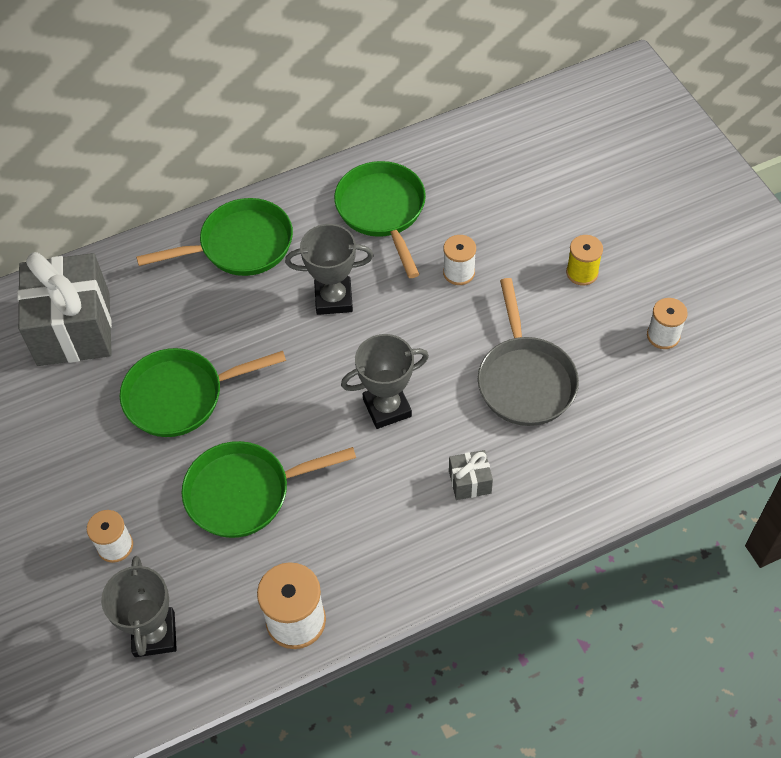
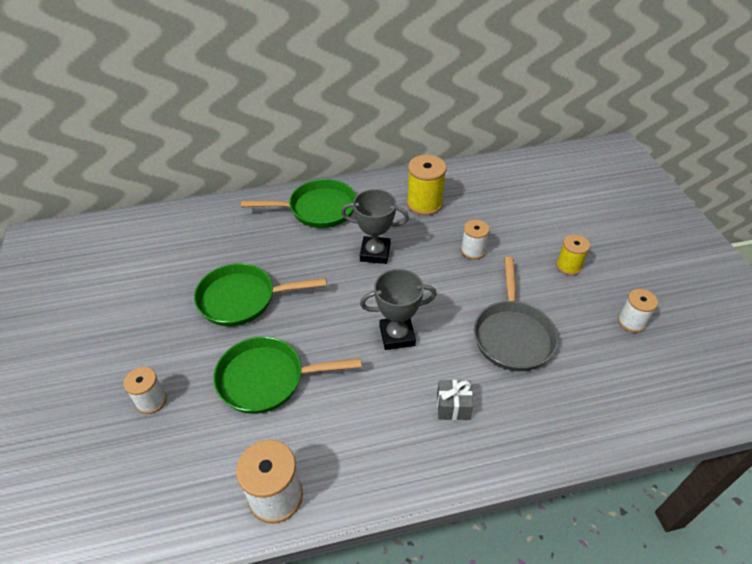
camera: 10 degrees right, 10 degrees down
(73, 329) = (184, 241): grey gift -> none
(154, 634) = (153, 482): grey trophy -> none
(382, 211) = (424, 203): green pan -> yellow spool

